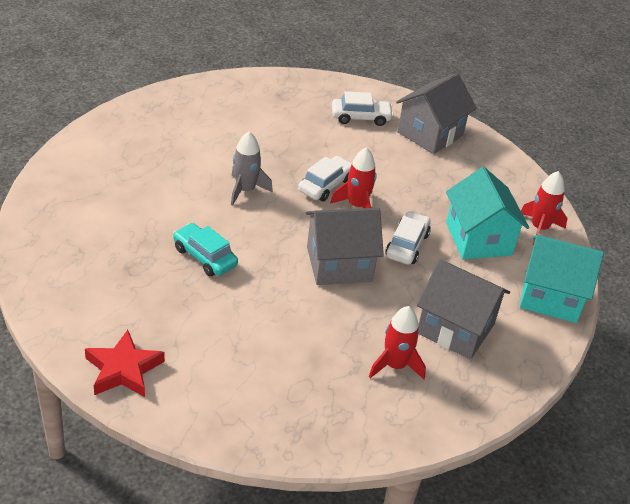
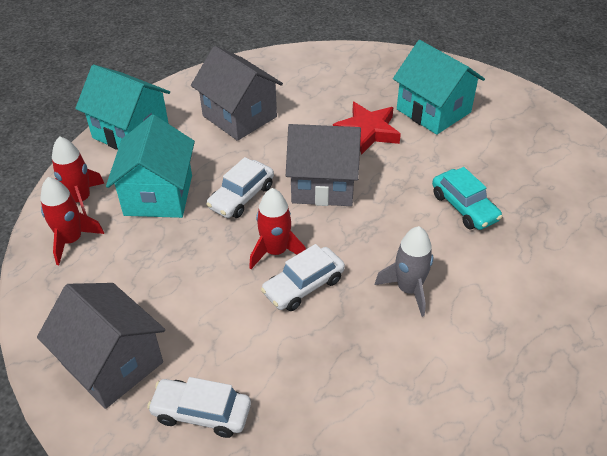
camera: 160 degrees left, 5 degrees up
(123, 369) = (536, 117): red star -> red star (367, 131)
(245, 363) = (433, 111): none -> turquoise house
(395, 365) = (307, 96): red rocket -> red rocket (71, 240)
(430, 134) = (112, 363): grey house -> grey house turned 75 degrees clockwise

